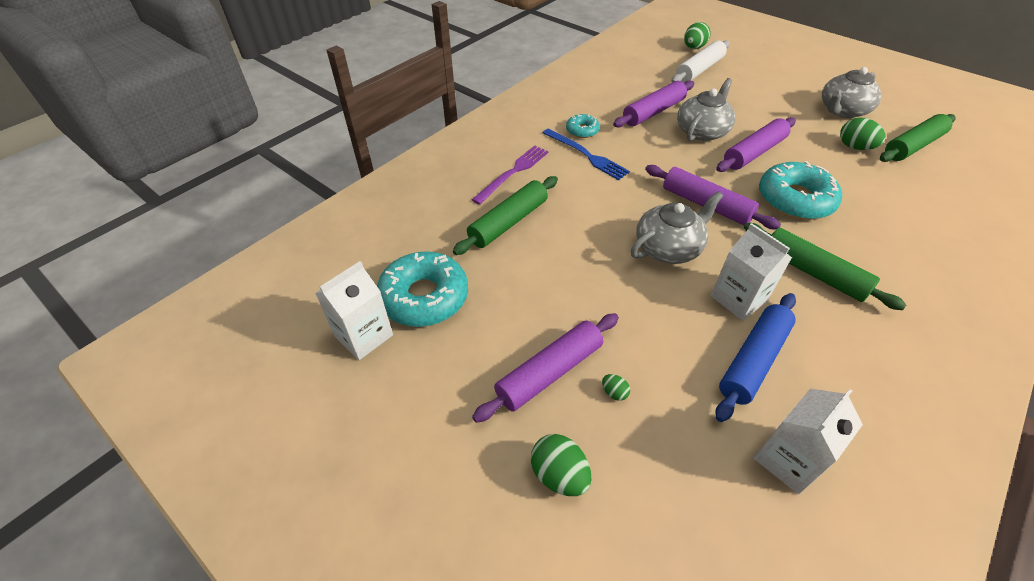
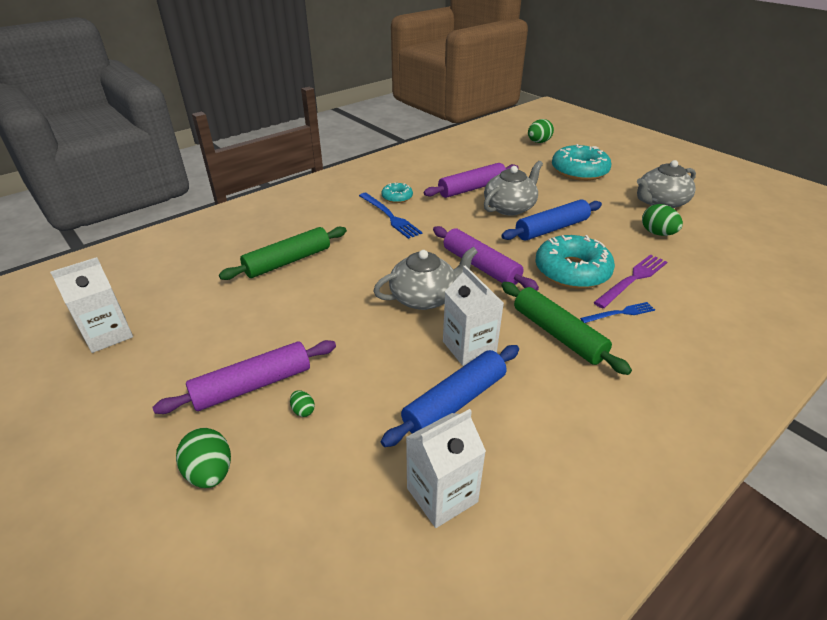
camera: 10 degrees right, 10 degrees down
(424, 297) = (178, 311): turquoise donut -> turquoise donut (579, 171)
(513, 172) = (315, 223): purple fork -> purple fork (632, 279)
(699, 70) = (534, 159): white rolling pin -> none
(754, 152) = (551, 228): purple rolling pin -> blue rolling pin
(859, 242) = (620, 313): none -> blue fork
(912, 146) = (719, 238): green rolling pin -> none

